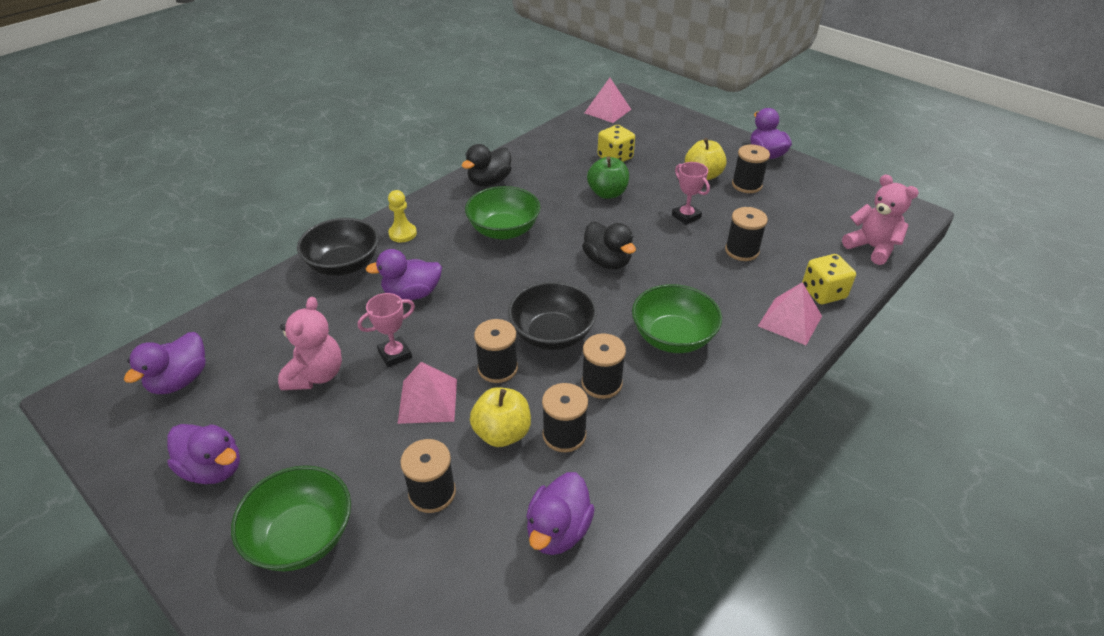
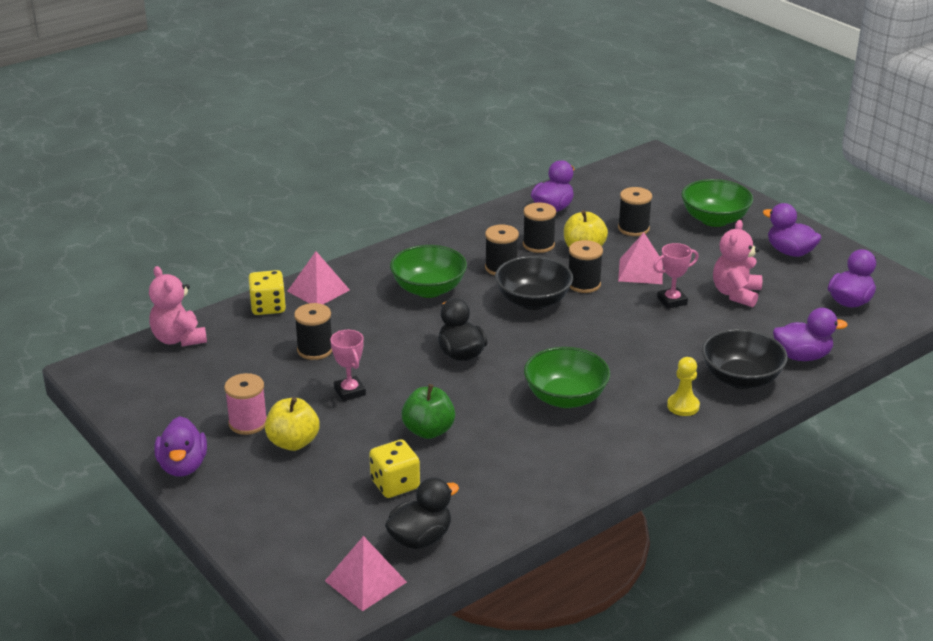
camera: 170 degrees left, 10 degrees down
(412, 294) = (663, 345): purple duck -> purple duck (802, 356)
(489, 181) = (577, 465): black duck -> black duck (420, 538)
(746, 185) = (248, 423): black spool -> pink spool

